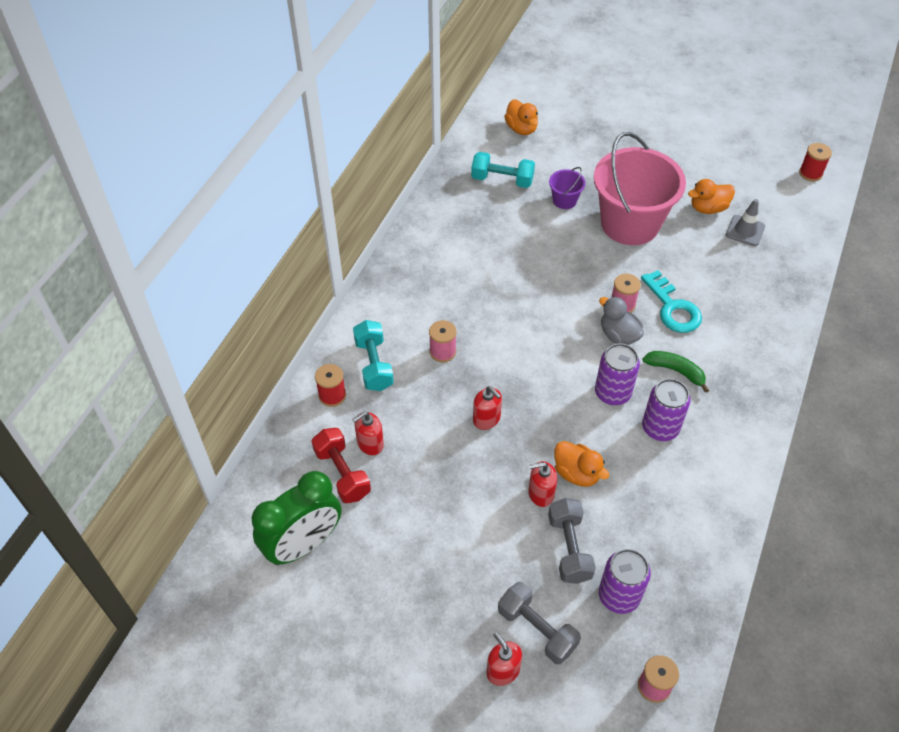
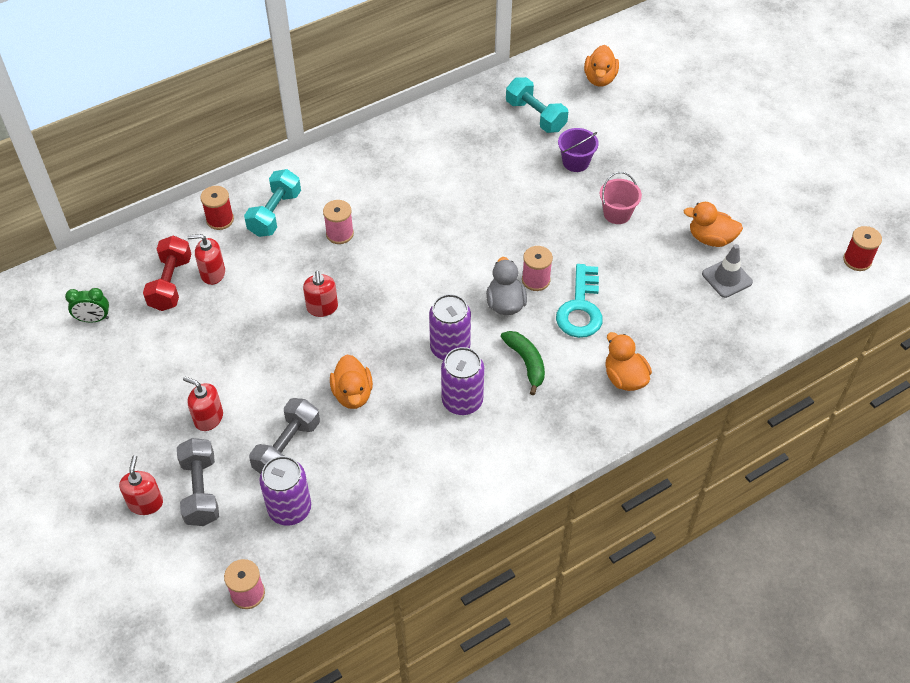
camera: 35 degrees right, 0 degrees up
(304, 545) = (93, 319): green clock -> green clock, size x0.46
(540, 493) = (307, 391): red soap dispenser -> red soap dispenser (208, 418)
(630, 223) = (617, 213): pink bucket -> pink bucket, size x0.42
(750, 342) = (624, 378): none -> orange duck

